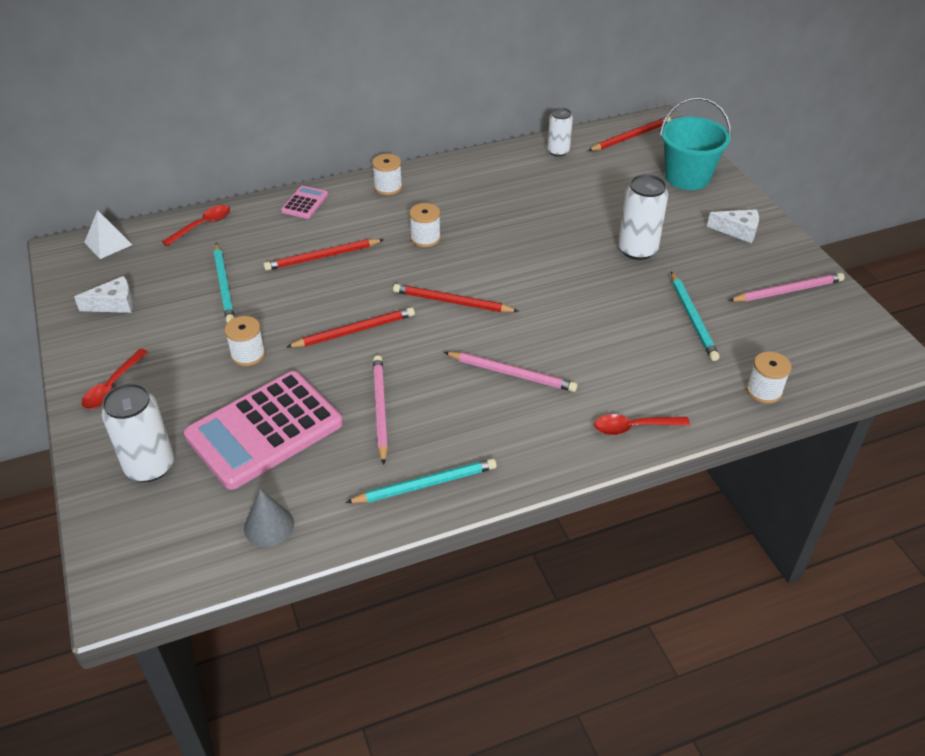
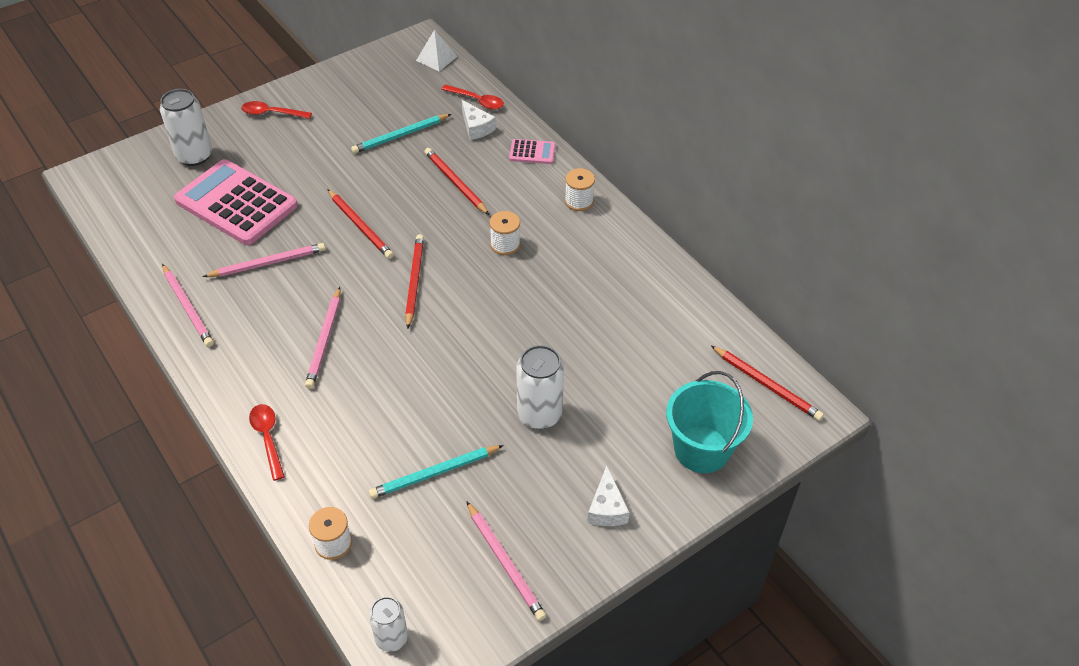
camera: 75 degrees right, 5 degrees up
(114, 304) = (363, 85): white cheese -> white cheese (476, 127)
(248, 354) = (319, 172): white spool -> none
(269, 526) = (142, 230): grey cone -> none
(425, 484) = (188, 307): turquoise pencil -> pink pencil
(558, 151) = (703, 321): white can -> white can (391, 638)

